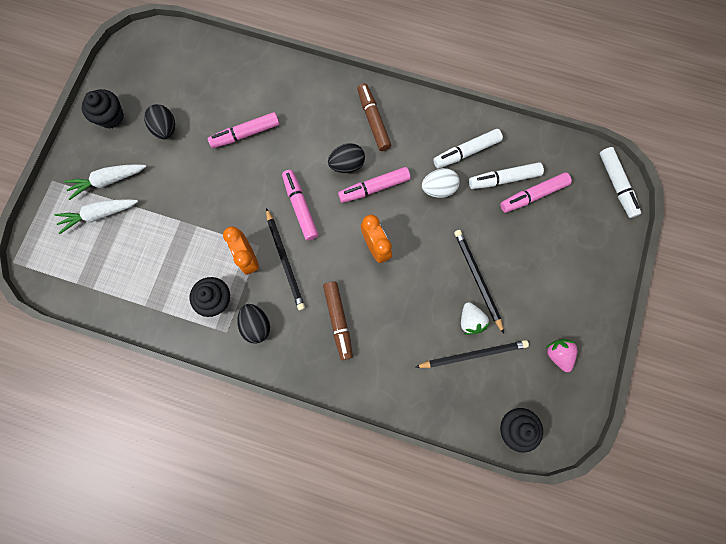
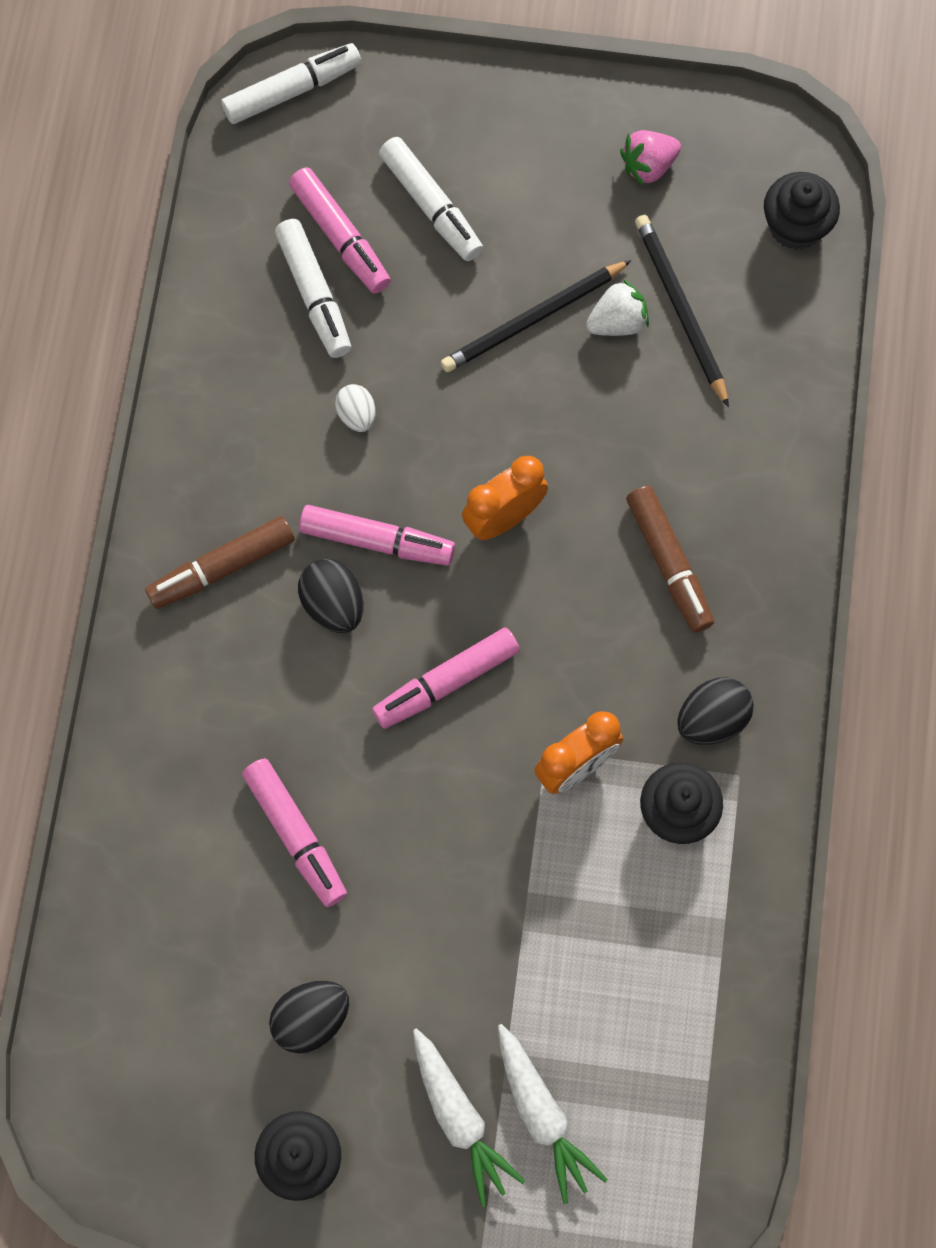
camera: 100 degrees left, 5 degrees down
(285, 260) = (568, 690): black pencil -> none
(338, 320) = (668, 563): brown marker -> brown marker turned 90 degrees clockwise
(374, 188) = (376, 541): pink marker -> pink marker turned 45 degrees counterclockwise
(438, 188) = (357, 415): white egg -> white egg, size x0.65
(466, 152) = (266, 372): white marker -> white marker (431, 205)

